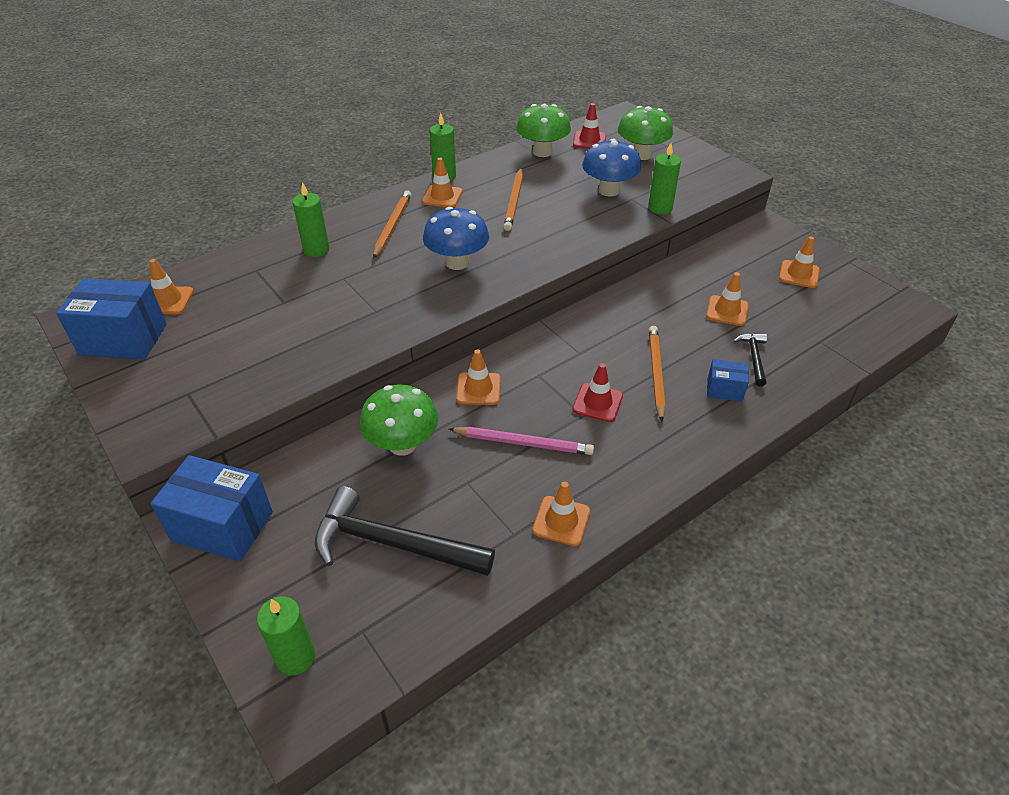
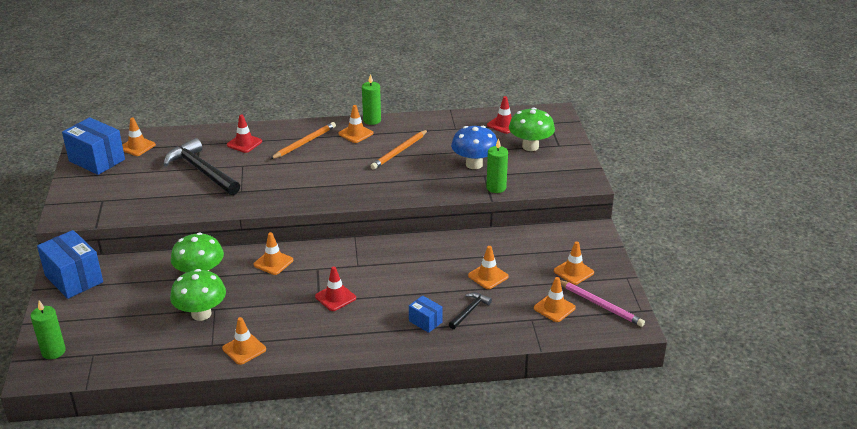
camera: 30 degrees right, 10 degrees down
(316, 250) = (244, 143): green candle -> red traffic cone
(393, 543) = (146, 322): black hammer -> black hammer (202, 171)
(457, 262) = (319, 179): blue mushroom -> none
(523, 443) = (267, 301): pink pencil -> pink pencil (600, 305)
(542, 152) = (459, 123): green mushroom -> green mushroom (201, 314)
(656, 373) = (392, 295): orange pencil -> none
(826, 320) = (554, 308): none -> orange traffic cone

